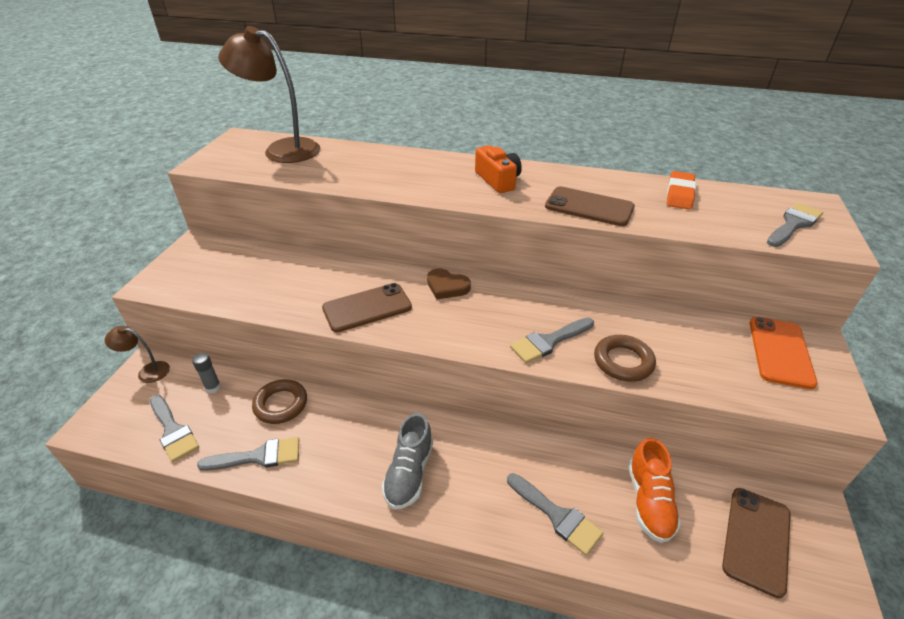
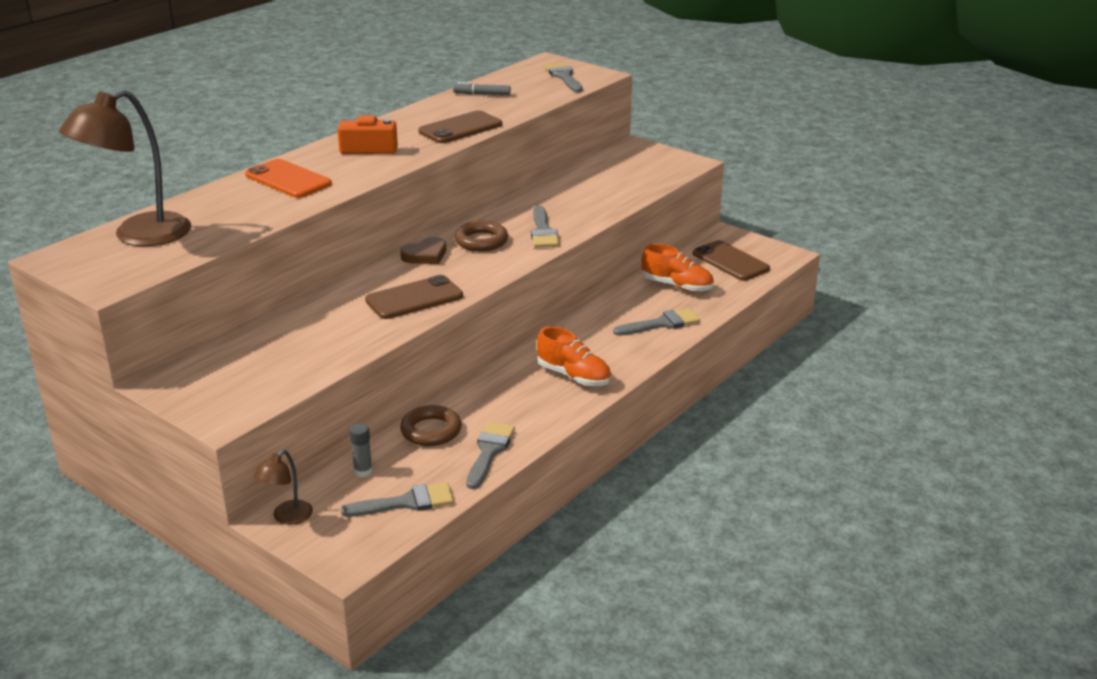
camera: 65 degrees left, 10 degrees down
(367, 308) = (414, 298): brown phone -> brown phone turned 60 degrees clockwise
(409, 473) = (574, 376): grey shoe -> orange shoe
(623, 362) = (591, 212): brown ring -> brown ring (481, 241)
(679, 194) = (482, 94): orange eraser -> grey marker
(780, 352) = (632, 160): orange phone -> orange phone (288, 179)

